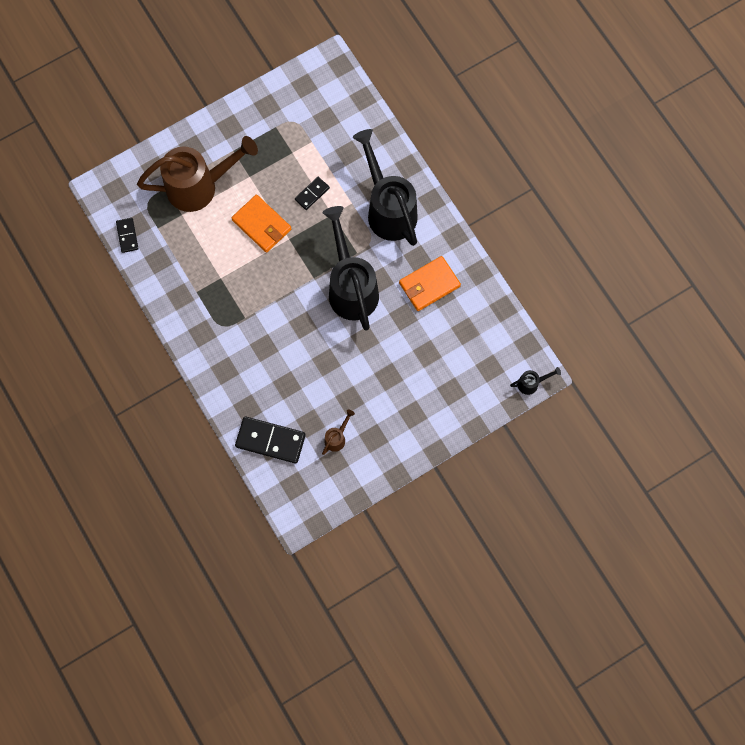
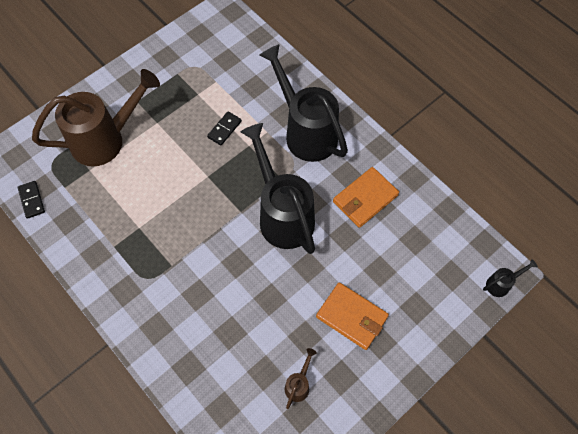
camera: 10 degrees left, 10 degrees down
(262, 225) = (176, 167): orange wallet -> orange wallet (352, 317)
(270, 440) = (221, 402): black domino -> none

